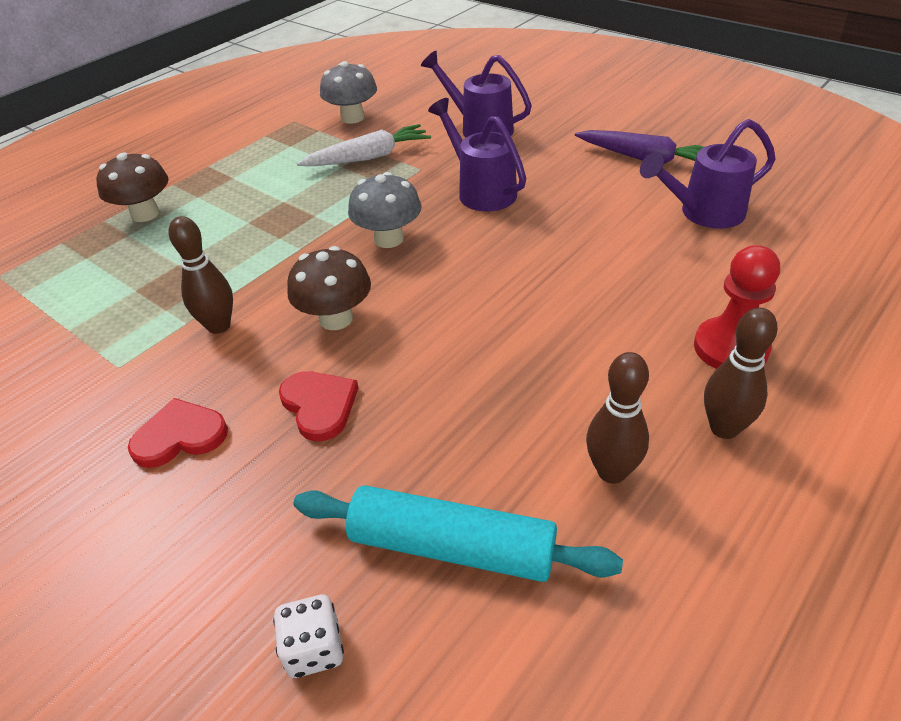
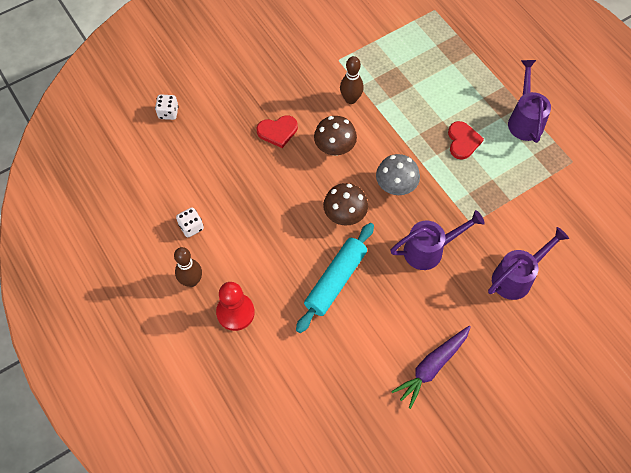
camera: 105 degrees right, 20 degrees up
(145, 214) = (472, 71): brown mushroom -> brown mushroom (345, 215)
(180, 436) = (283, 80): red heart -> red heart (463, 141)
(352, 118) = (564, 199): grey mushroom -> none
(368, 157) = (499, 197): white carrot -> none
(452, 546) = (185, 161): turquoise rolling pin -> turquoise rolling pin (336, 280)
(611, 472) = (191, 227): brown bowling pin -> white dice
(704, 213) = (351, 367): purple watering can -> purple watering can (525, 120)

